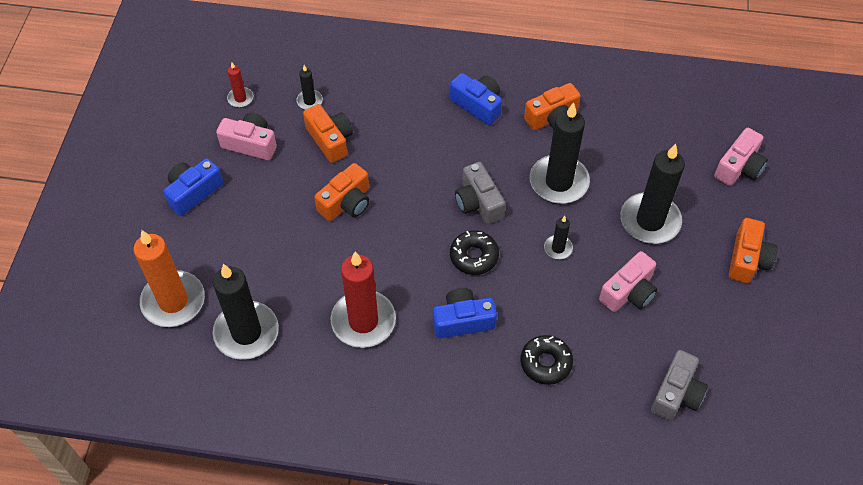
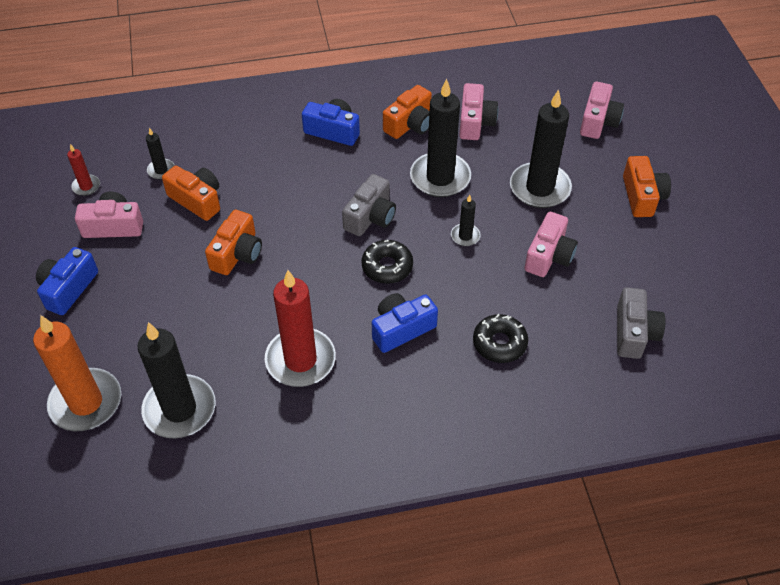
camera: 20 degrees left, 5 degrees down
(478, 202) = (370, 217): grey camera -> grey camera turned 105 degrees counterclockwise
(616, 134) = (475, 122): none -> pink camera

